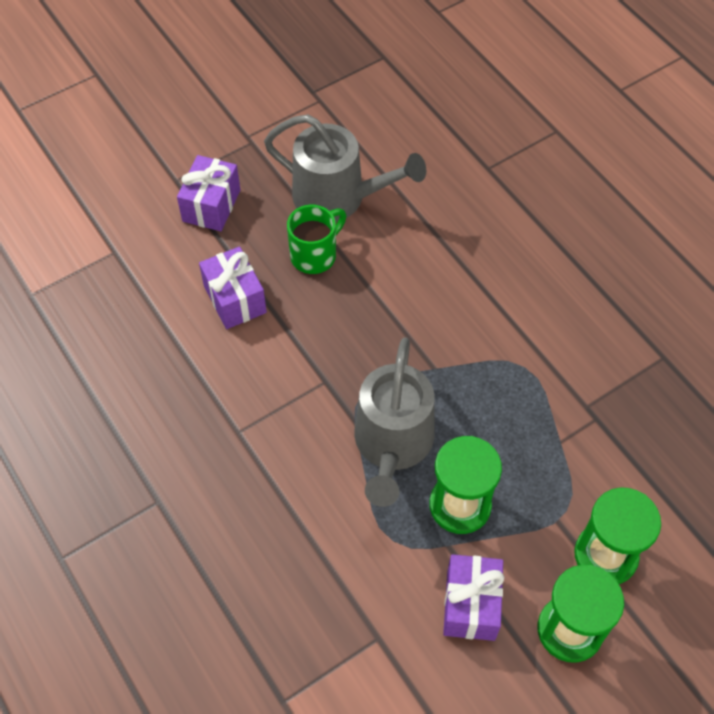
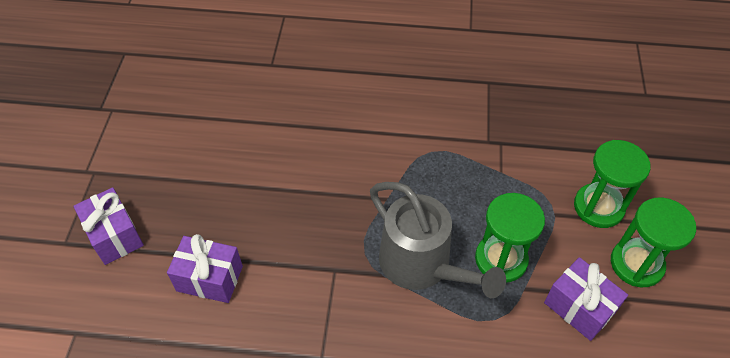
camera: 50 degrees left, 5 degrees down
(315, 255) = (229, 202): green mug -> none
(338, 197) = (199, 155): grey watering can -> none

